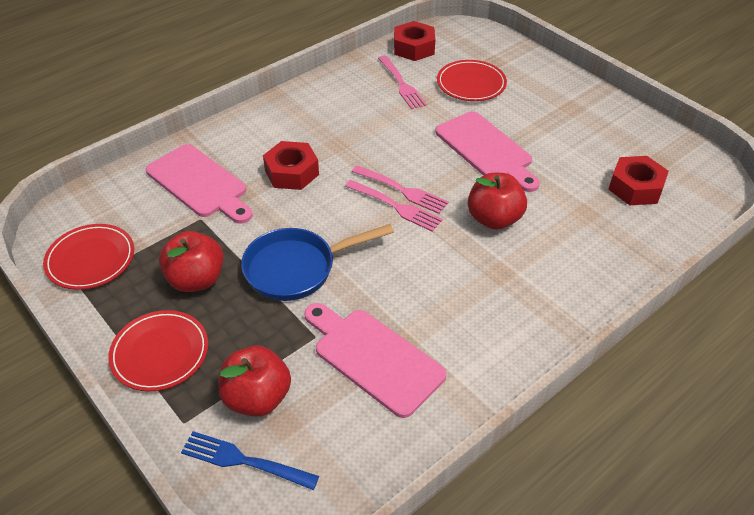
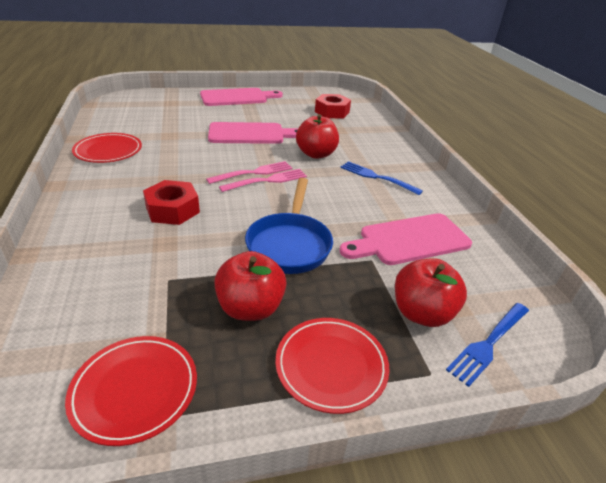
camera: 65 degrees left, 10 degrees down
(200, 183) = (117, 264): pink cutting board -> pink cutting board (237, 97)
(401, 84) = (141, 134): pink fork -> none
(414, 48) = (109, 117): red nut -> none
(471, 84) = (181, 116): red plate -> red plate (108, 151)
(489, 290) = (377, 177): none -> blue fork

